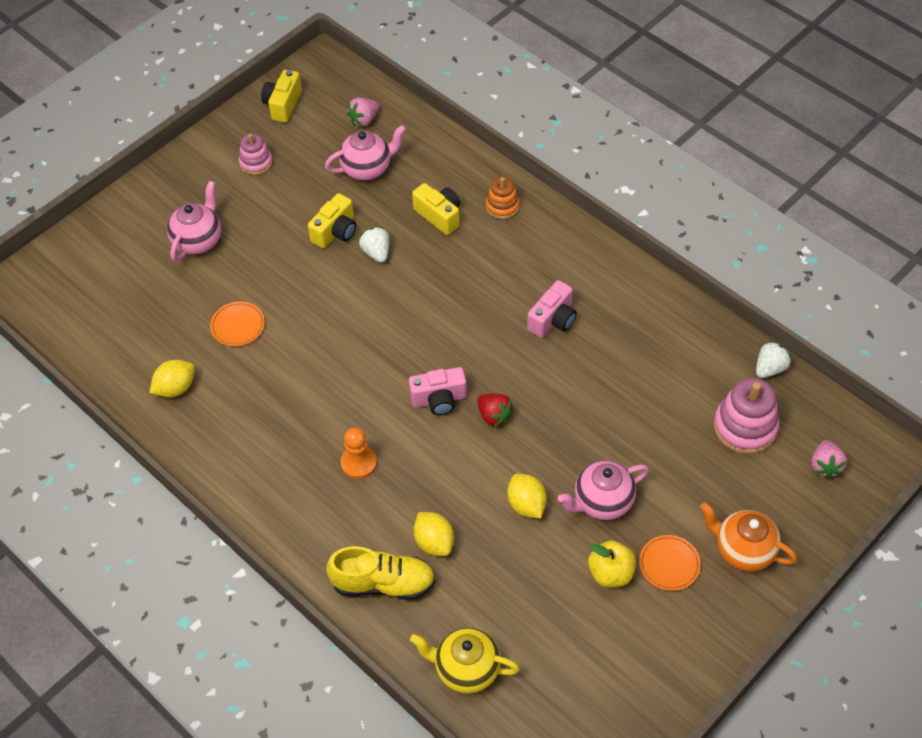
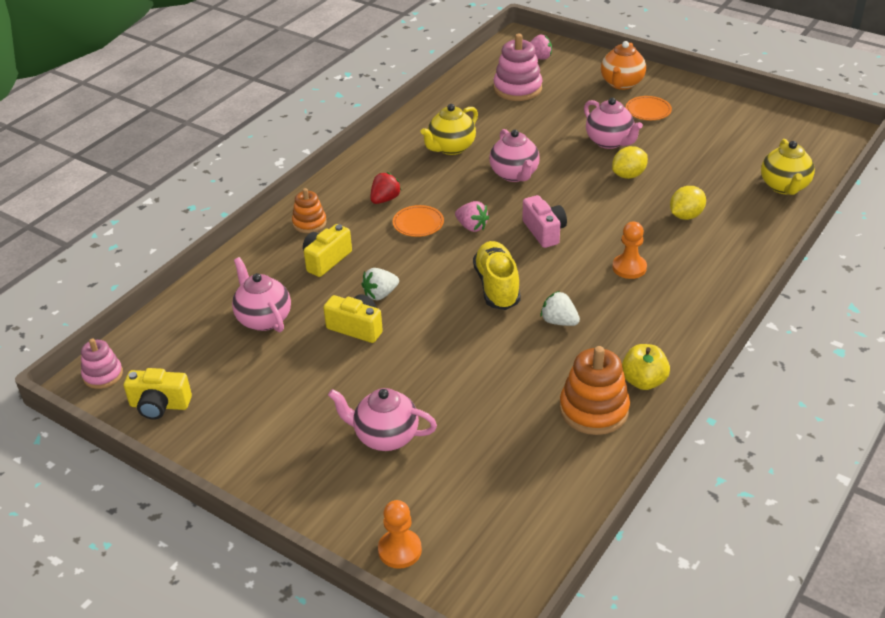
camera: 100 degrees left, 15 degrees down
(85, 239) = (400, 550): none -> orange pawn
(175, 388) = (594, 410): yellow lemon -> orange stacking toy
(238, 326) = (499, 378): orange plate -> orange plate (418, 223)
(256, 163) = (257, 411): pink stacking toy -> pink stacking toy (103, 375)
(364, 120) = (188, 333): pink strawberry -> pink strawberry (472, 227)
(383, 583) = (737, 236): yellow shoe -> yellow shoe (497, 286)
(494, 416) = (550, 200): red strawberry -> red strawberry (385, 199)
(551, 391) = (514, 175): none -> pink teapot
(553, 320) = (439, 181): pink camera -> none
(610, 573) = (668, 133): yellow apple -> yellow apple (643, 381)
(617, 338) = (451, 148): none -> yellow teapot
(770, 368) = (460, 82): white strawberry -> white strawberry (559, 321)

